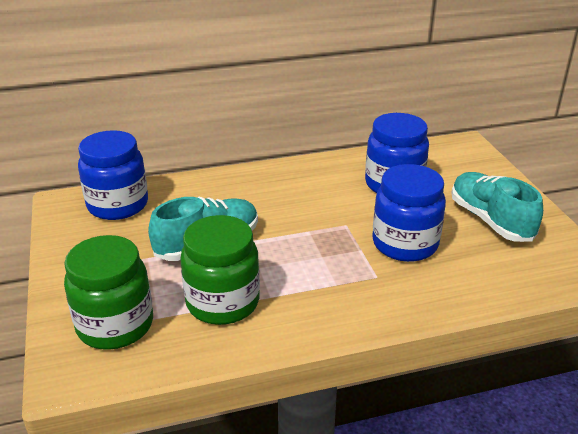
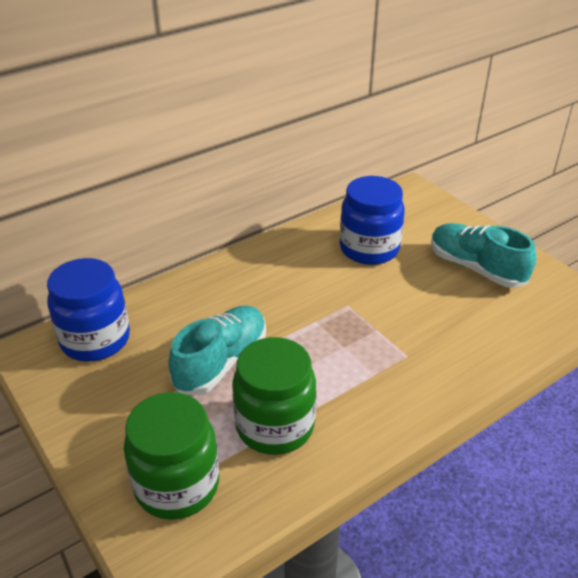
camera: 20 degrees left, 5 degrees up
(405, 244) = (414, 313): blue jar -> none

